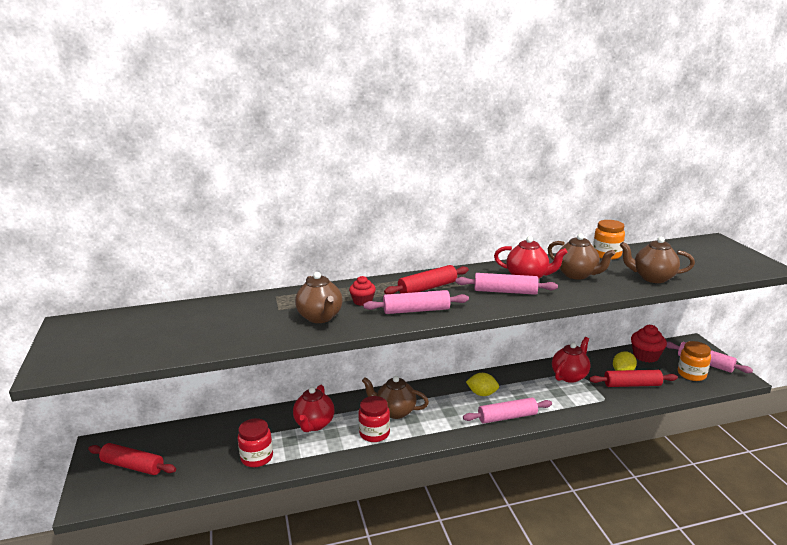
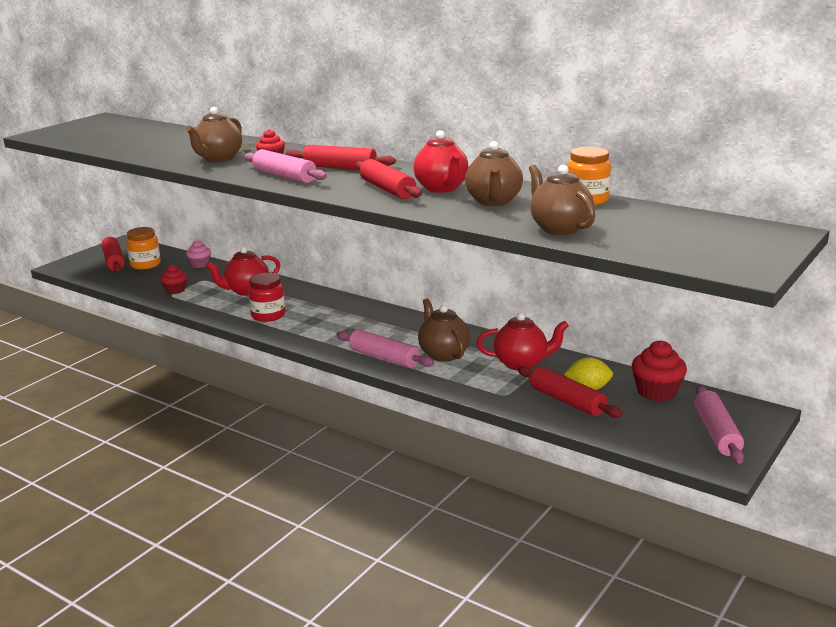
camera: 50 degrees right, 0 degrees up
(224, 424) = (200, 264): none -> pink cupcake
(257, 457) = (175, 290): red jar -> red cupcake
(395, 411) = (313, 311): brown teapot -> brown teapot (443, 354)
(482, 394) = (407, 334): yellow lemon -> none
(505, 291) = (387, 189): pink rolling pin -> red rolling pin
(691, 374) = (666, 430): orange jar -> orange jar (145, 264)

